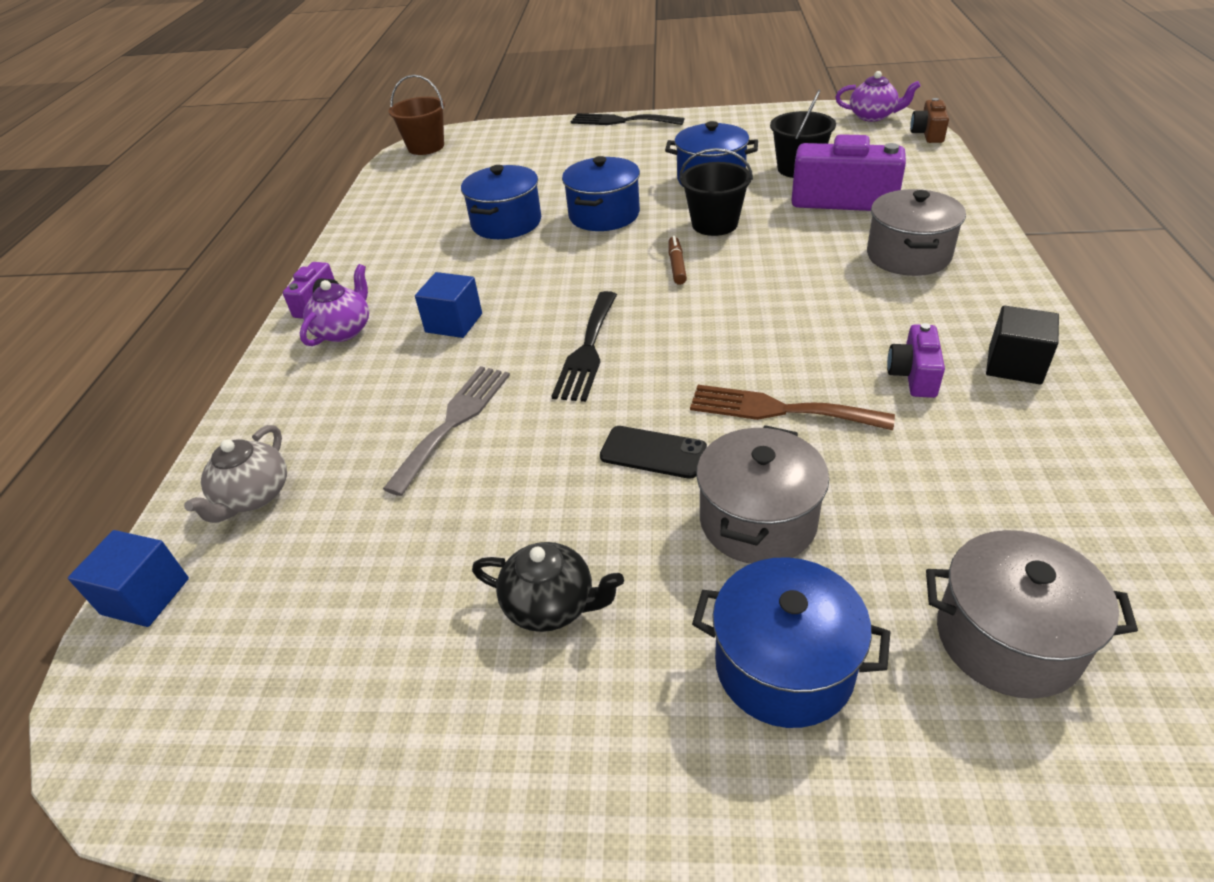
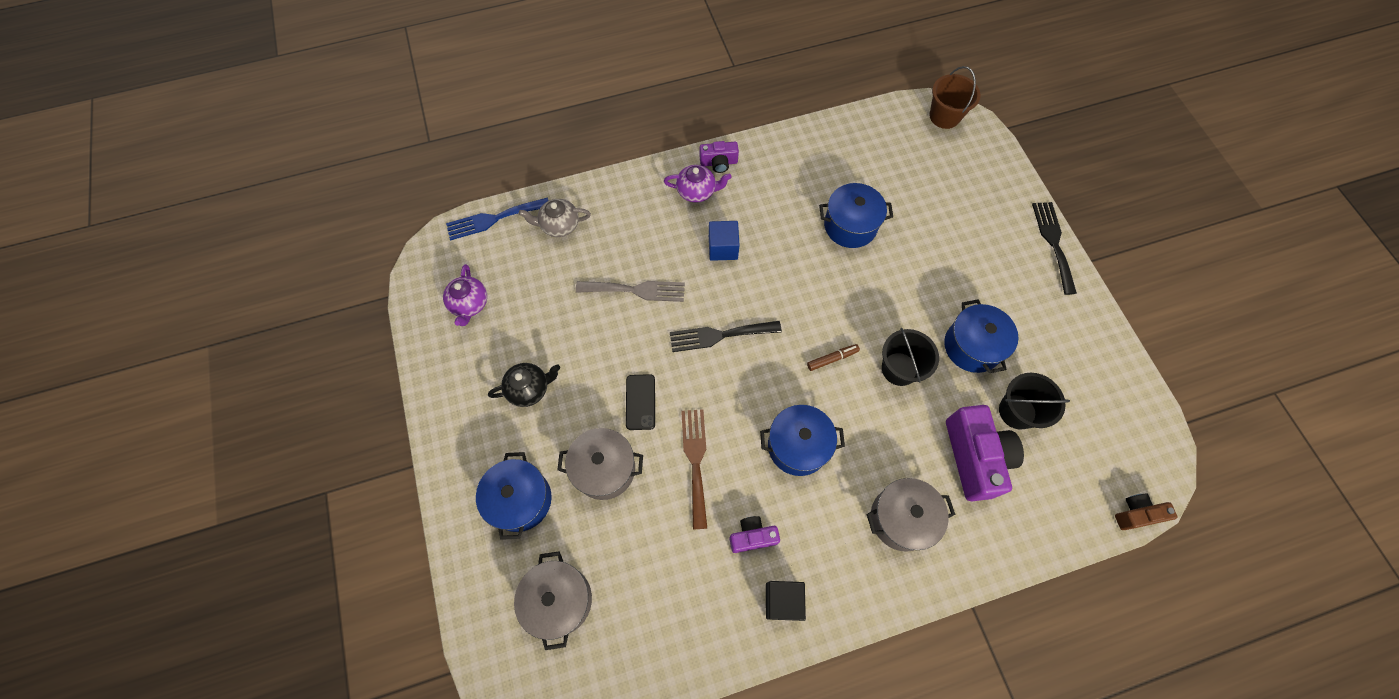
camera: 65 degrees right, 25 degrees up
(145, 596) = (493, 219): blue cube -> blue fork
(551, 605) = (529, 389): black teapot -> black teapot turned 105 degrees counterclockwise
(604, 215) = (885, 287): blue pot -> blue pot (798, 446)
(873, 116) = (1156, 458): purple teapot -> purple teapot (469, 304)

